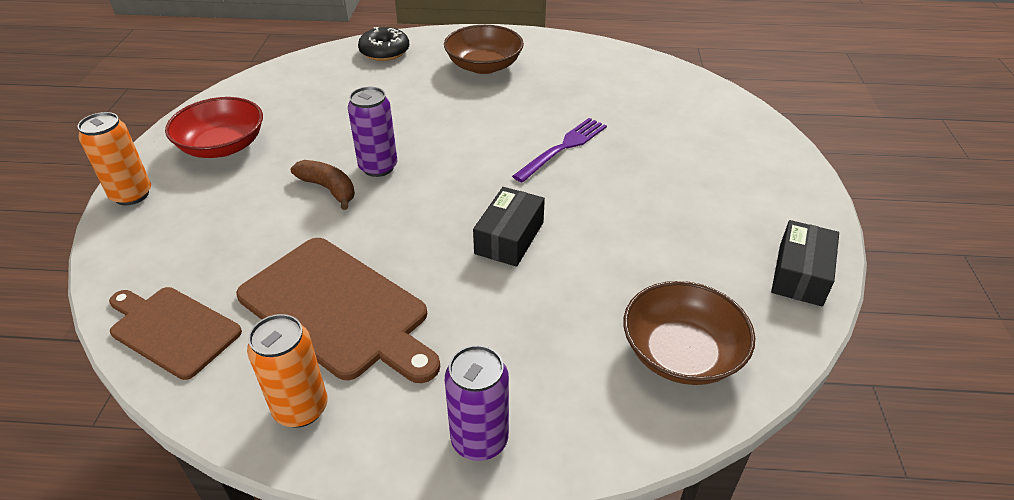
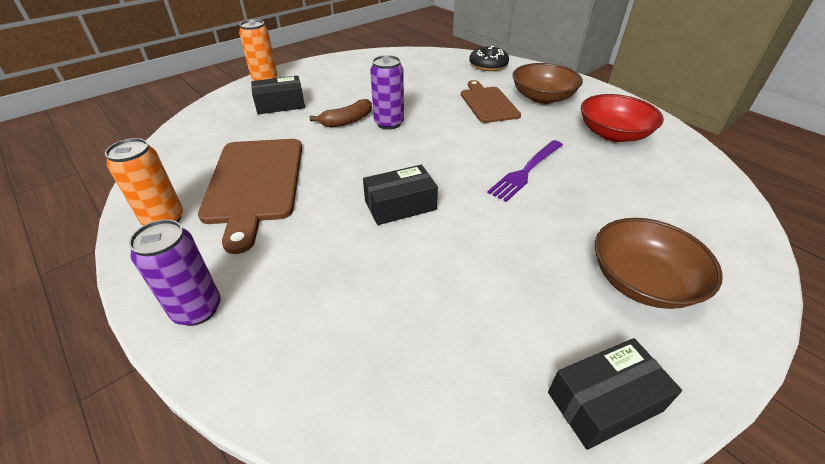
camera: 45 degrees right, 0 degrees up
(172, 330) = (185, 146): brown cutting board -> brown cutting board (488, 103)
(212, 213) = (280, 104): none -> black box
(222, 146) = (333, 77): red bowl -> red bowl (613, 134)
(329, 189) = (347, 121): brown banana -> brown banana turned 60 degrees clockwise
(564, 147) = (525, 172): purple fork -> purple fork turned 135 degrees clockwise
(681, 353) = (395, 371): brown bowl -> brown bowl (642, 281)

